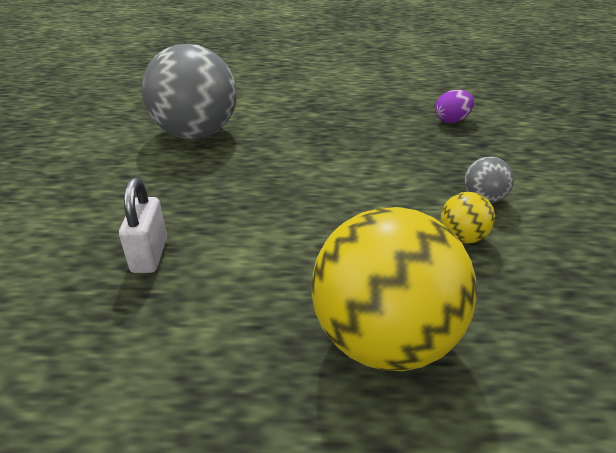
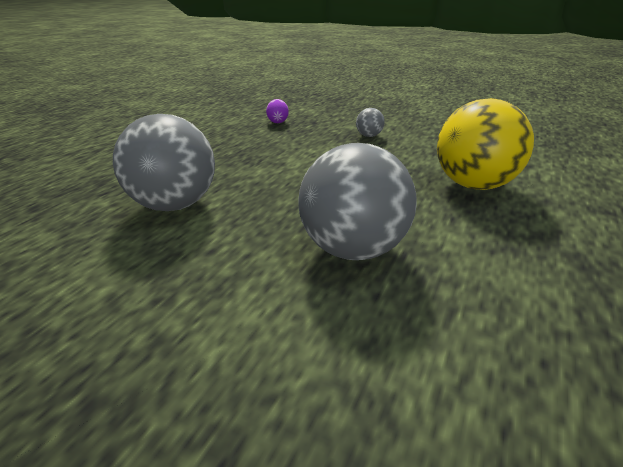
camera: 65 degrees left, 5 degrees down
(150, 255) = (354, 249): white padlock -> grey ball
(462, 237) = (400, 148): yellow ball -> none

